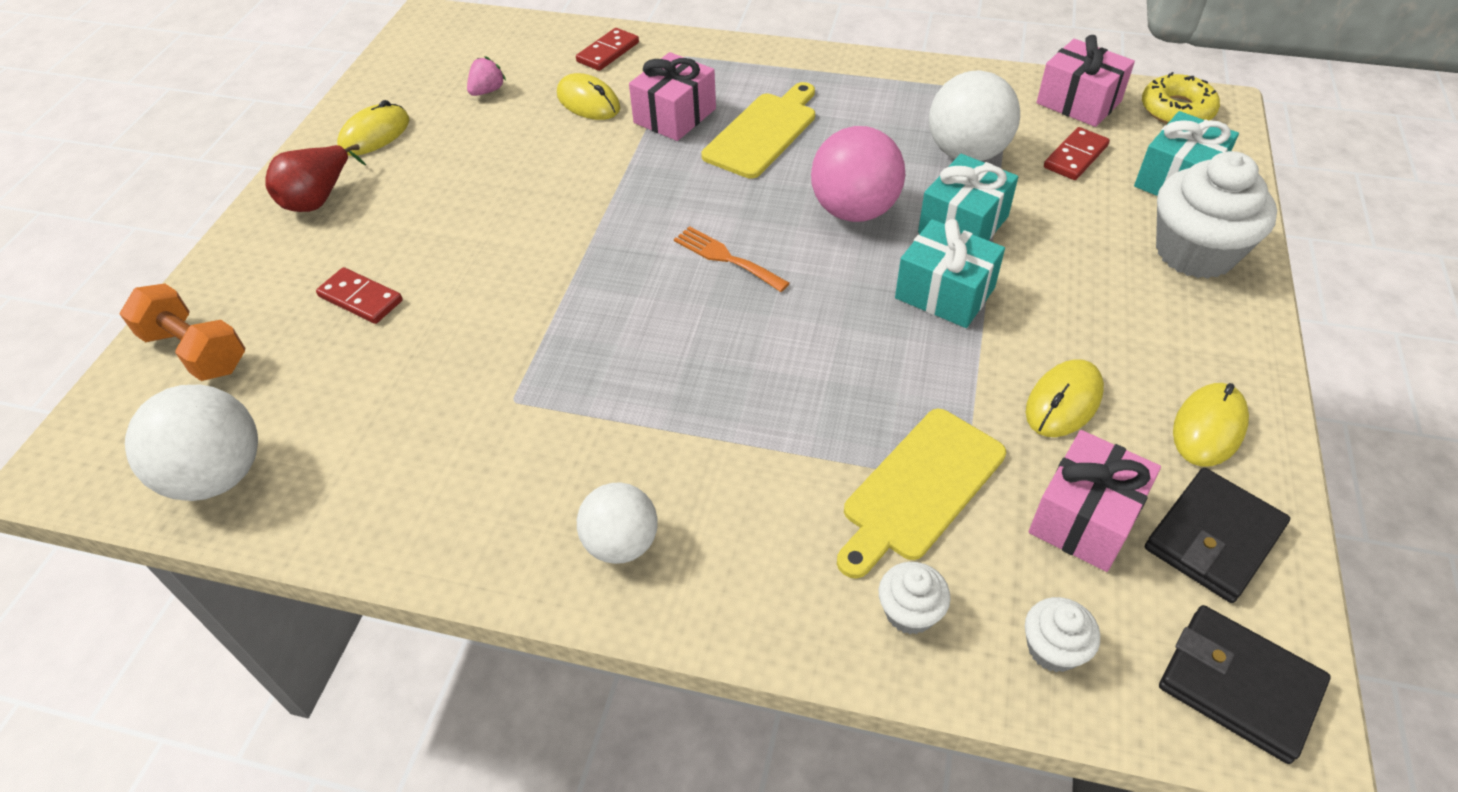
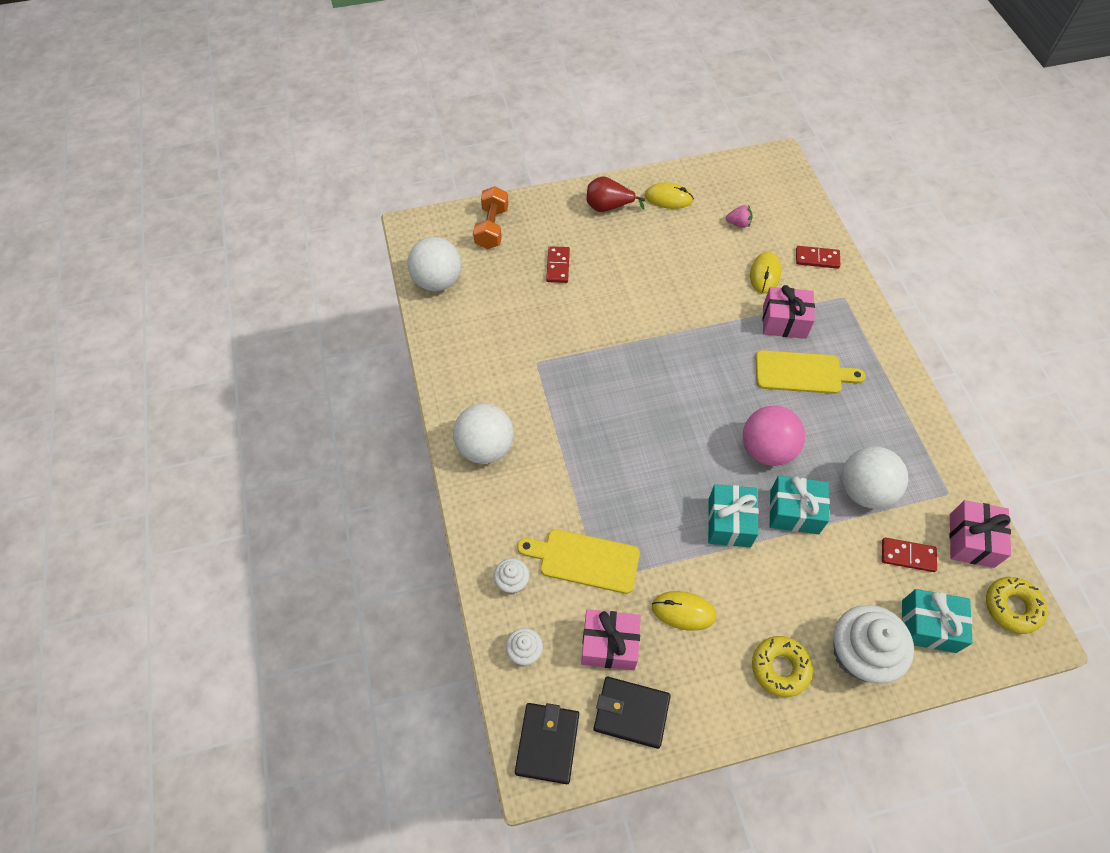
camera: 60 degrees right, 10 degrees up
(621, 543) = (485, 447): white ball -> white ball, size x1.52
(726, 258) = (685, 403): orange fork -> none
(1190, 335) = (780, 668): none -> yellow donut
(1208, 427) = (710, 694): yellow mouse -> none

